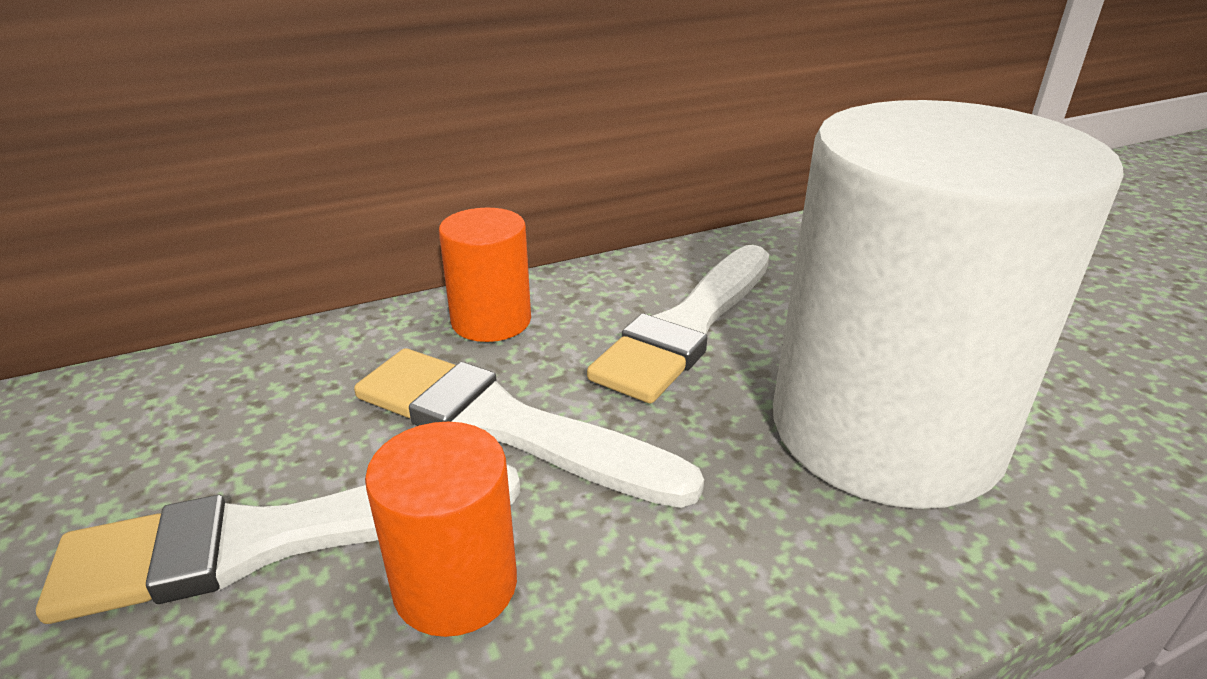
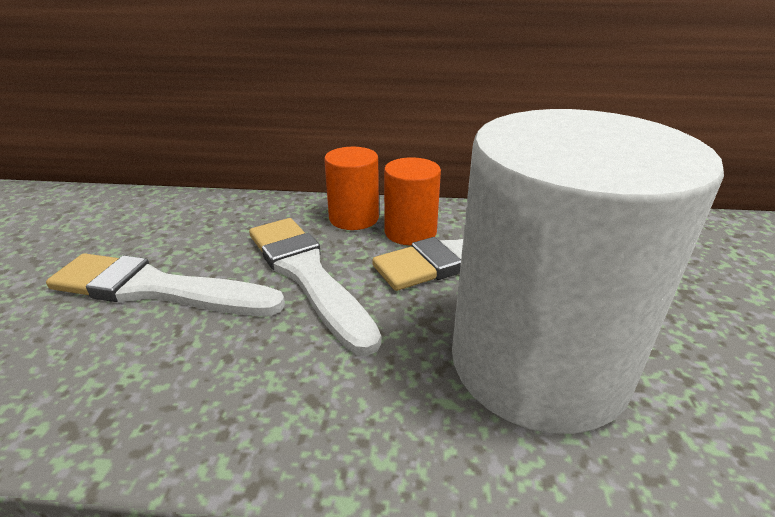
camera: 30 degrees right, 0 degrees up
(455, 584) = (207, 343): orange cylinder -> orange cylinder (410, 232)

